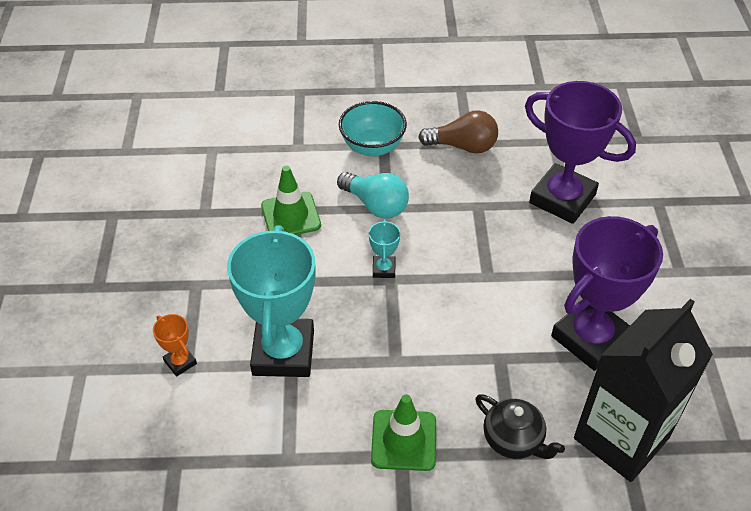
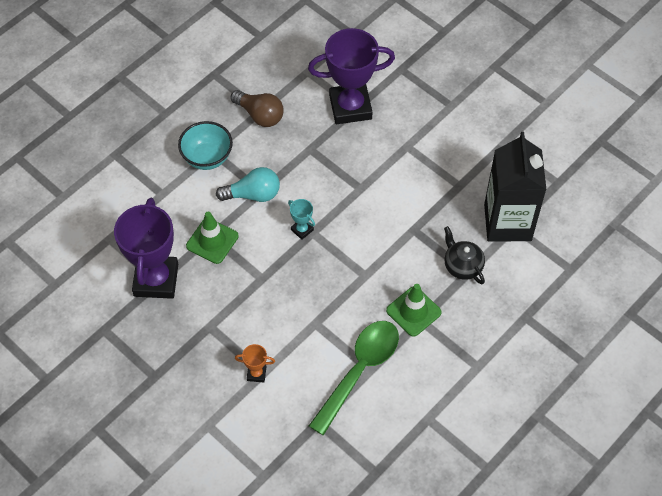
camera: 45 degrees left, 10 degrees up
(275, 450) = (359, 371): none -> green spoon
(283, 352) = (304, 321): turquoise trophy -> none
(463, 146) = (260, 115): brown light bulb -> brown light bulb turned 75 degrees clockwise
(514, 440) = (462, 266): black teapot -> black teapot turned 120 degrees counterclockwise
(590, 338) = (444, 181): purple trophy -> purple trophy (156, 280)

